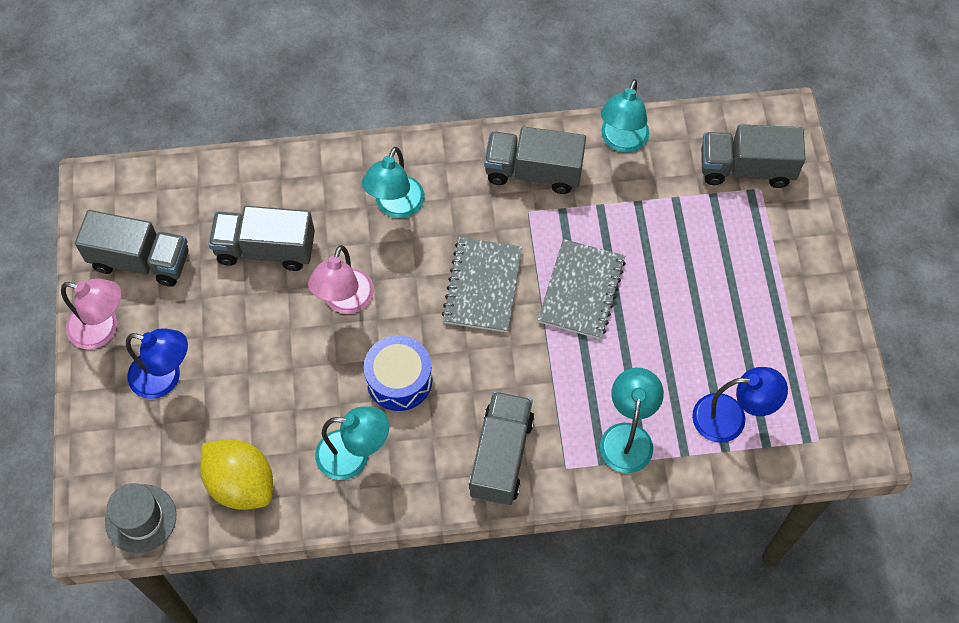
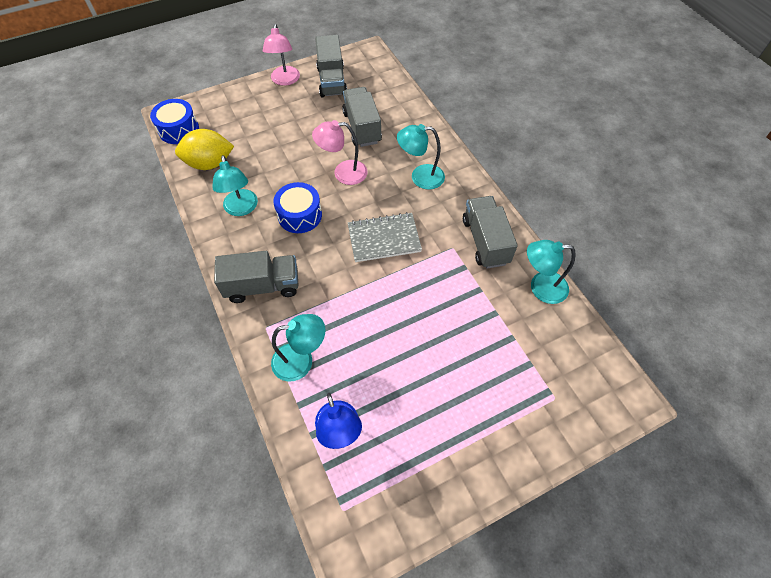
camera: 70 degrees right, 5 degrees down
(140, 518) = (179, 129): grey hat -> blue drum
(165, 378) = (265, 112): blue lamp -> none
(241, 483) = (209, 163): yellow lemon -> yellow lemon turned 60 degrees clockwise
(581, 290) = (406, 297): grey notebook -> none
(746, 168) = (567, 382): grey truck -> none

